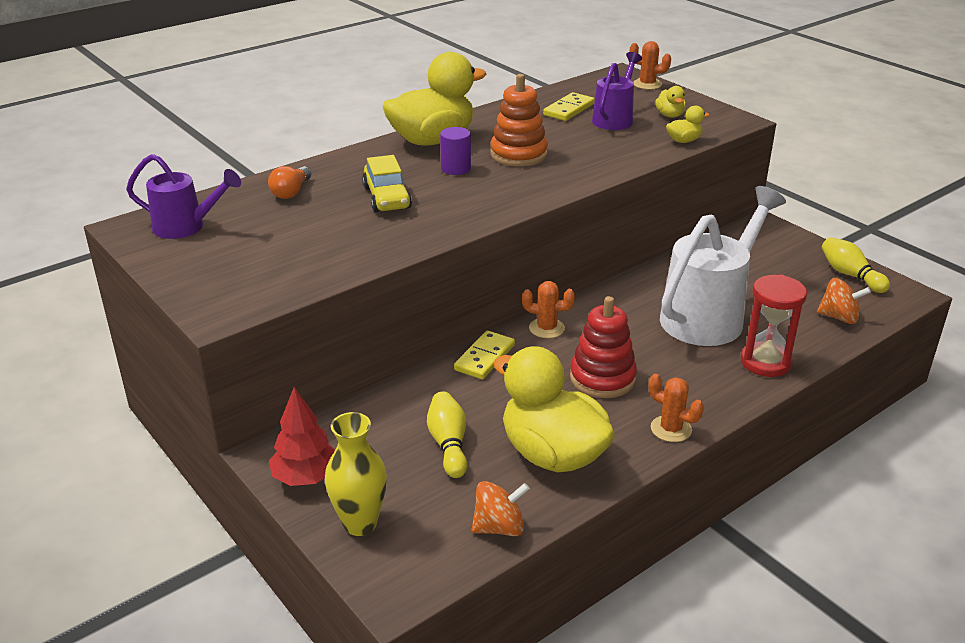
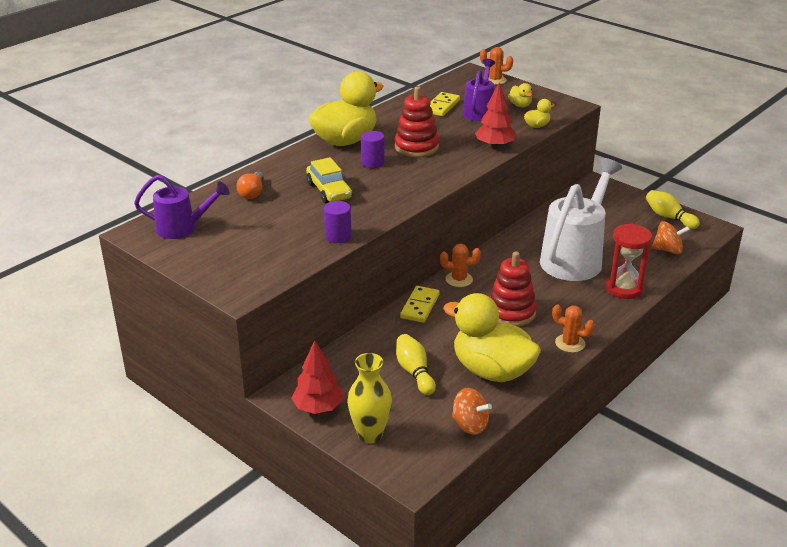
camera: 10 degrees left, 0 degrees up
(374, 254) = (338, 236): none -> purple cylinder
(499, 527) = (470, 425): orange spinning top -> orange spinning top turned 60 degrees clockwise
(518, 154) = (416, 147): orange stacking toy -> red stacking toy
(620, 160) = (495, 146): none -> red tree

